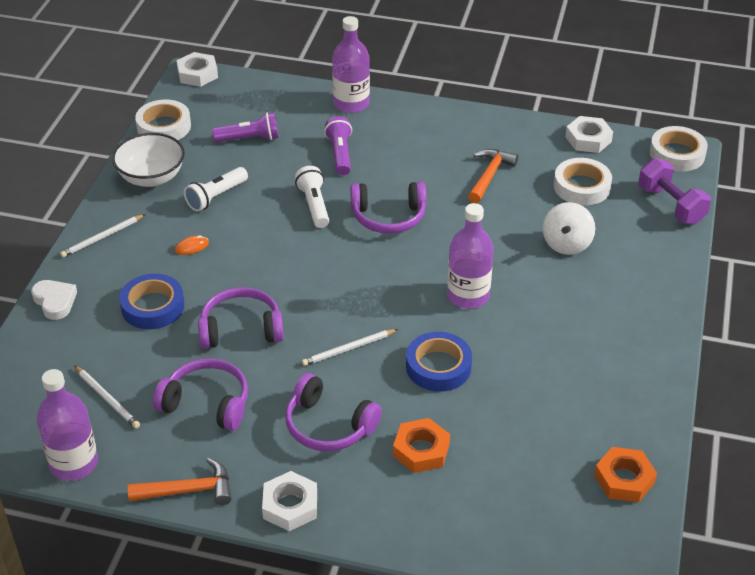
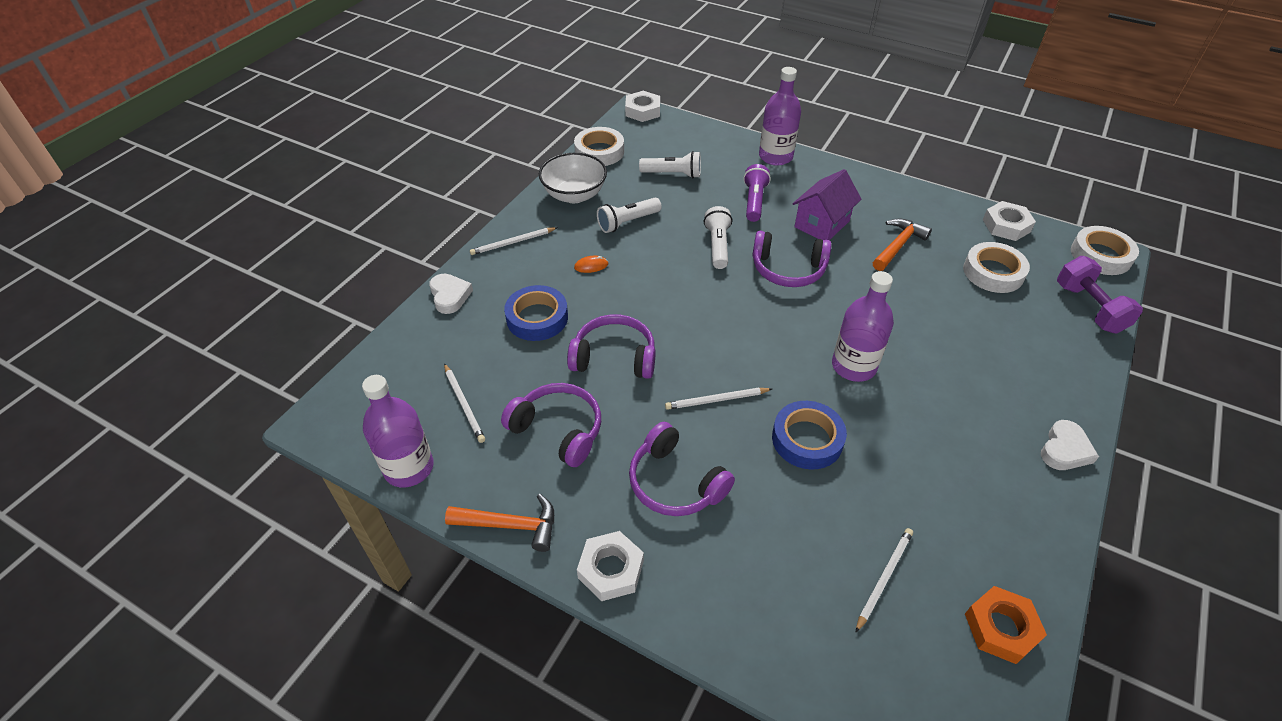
camera: 15 degrees right, 5 degrees up
(249, 139) = (673, 174): purple flashlight -> white flashlight
(412, 166) = (821, 224): none -> purple house
(421, 450) = (768, 534): orange nut -> none
(525, 463) = (884, 578): none -> white pencil
(566, 244) = (969, 330): white spinning top -> none
(661, 332) = (1065, 450): none -> white heart

